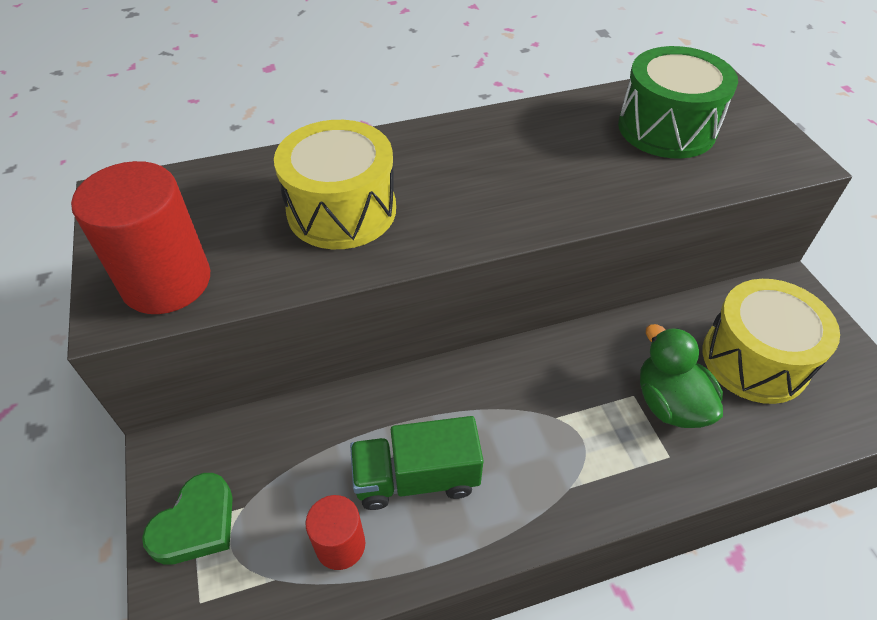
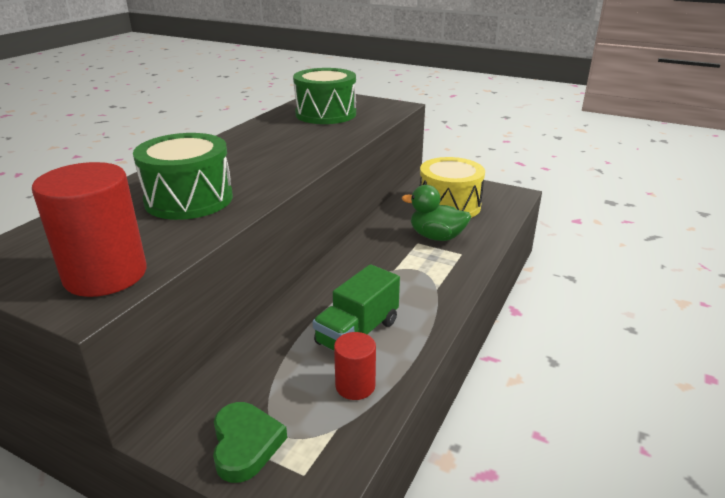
camera: 45 degrees left, 20 degrees down
(342, 210) = (189, 199): yellow drum -> green drum

